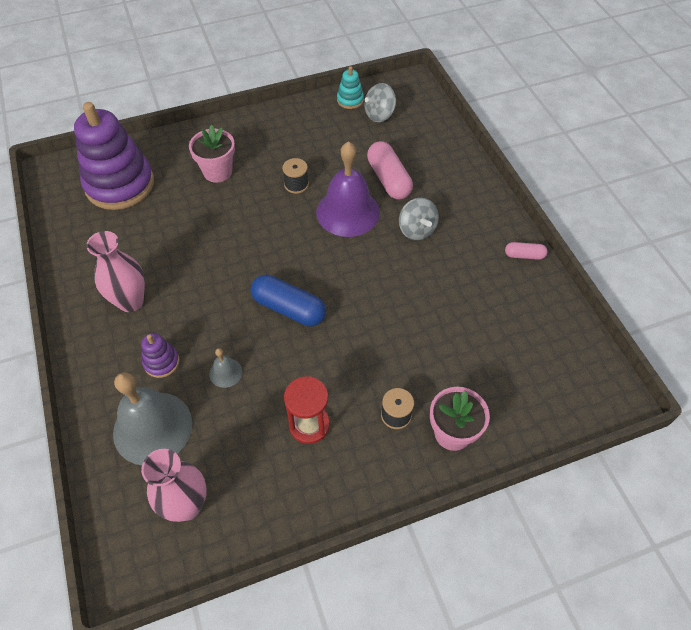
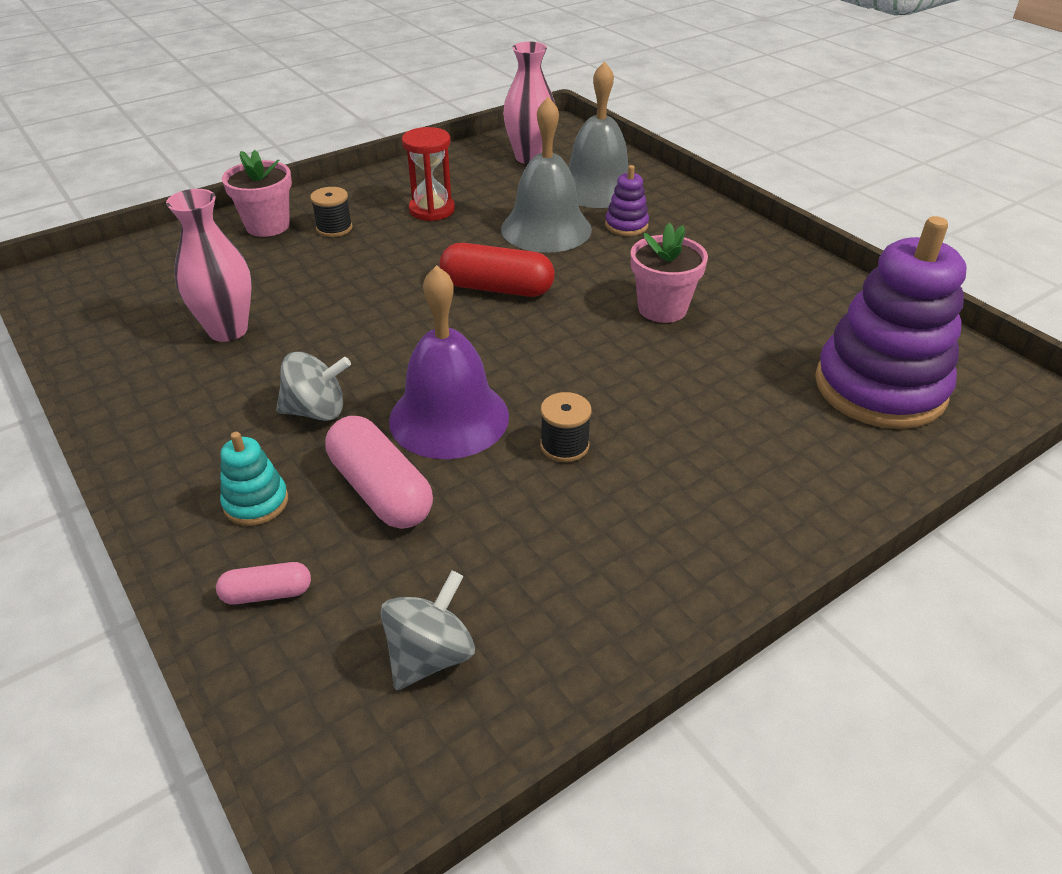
camera: 165 degrees right, 15 degrees down
(131, 301) = (711, 263): pink vase -> pink vase (228, 330)
(217, 172) = (729, 441): pink flower pot -> pink flower pot (662, 308)
(225, 372) = (546, 229): grey bell -> grey bell, size x2.27
(289, 308) = (497, 288): blue capsule -> red capsule
(350, 100) = (523, 689): turquoise stacking toy -> turquoise stacking toy (256, 502)
(416, 230) = (317, 411): grey spinning top -> grey spinning top turned 120 degrees clockwise
(524, 255) = (122, 406): pink capsule -> pink capsule (267, 593)

